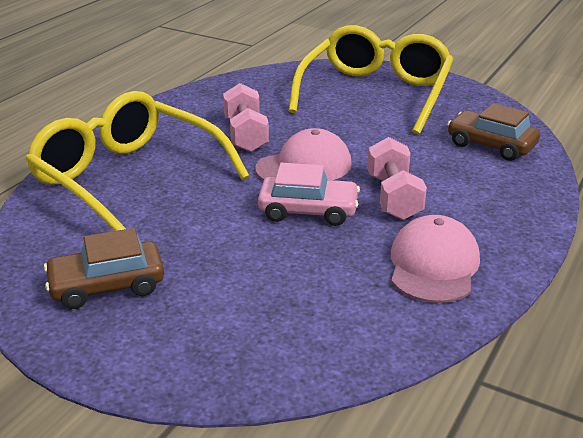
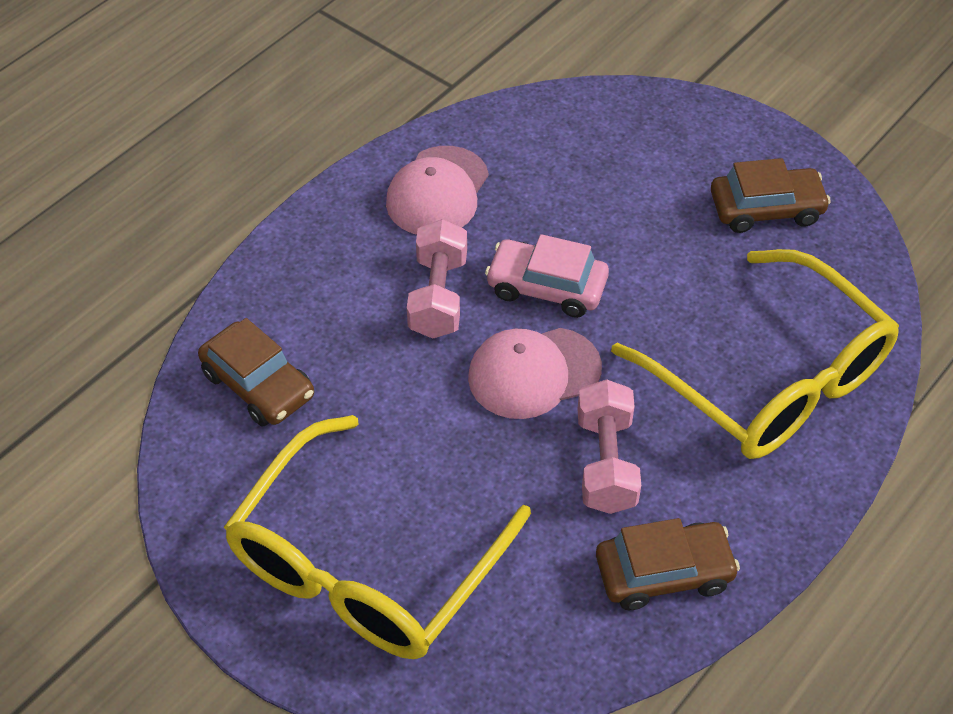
camera: 170 degrees left, 20 degrees up
(207, 103) = (664, 573): none -> brown car

